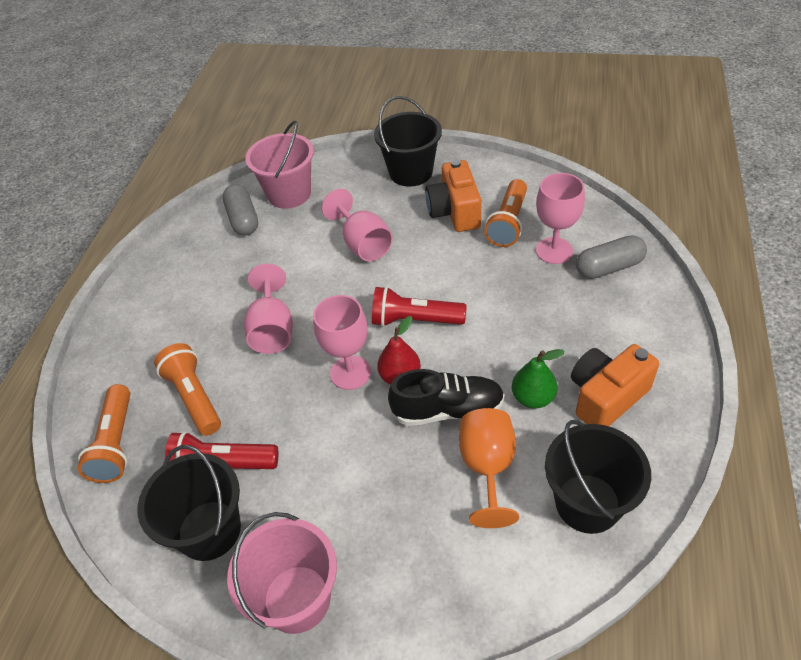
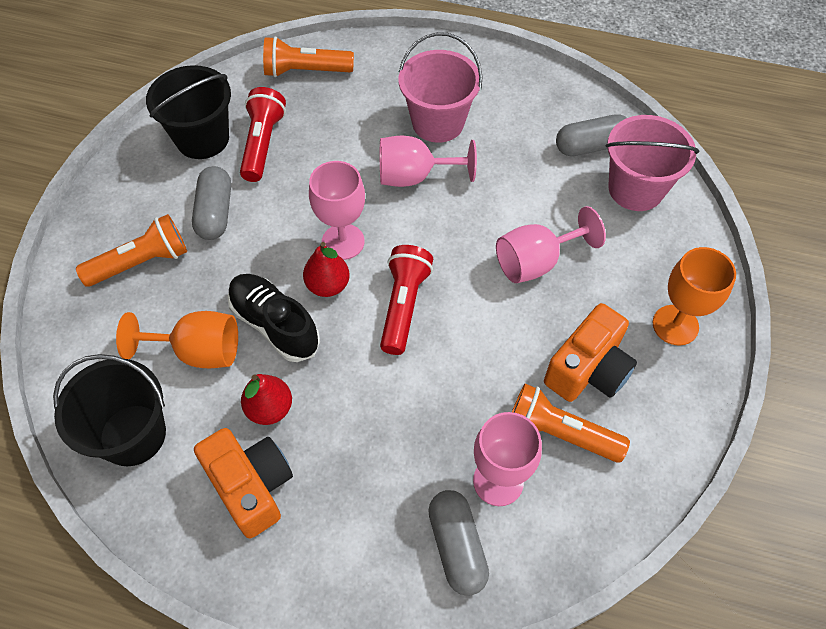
camera: 90 degrees right, 10 degrees up
(194, 397) = (342, 119): orange flashlight -> orange flashlight (142, 262)
(297, 598) = (124, 197): pink bucket -> pink bucket (438, 122)
(318, 491) = (215, 212): none -> grey capsule
(411, 172) = (675, 325): black bucket -> orange goblet
(448, 410) = (275, 324): black shoe -> black shoe turned 135 degrees clockwise
(455, 212) = (588, 369): orange camera -> orange camera turned 135 degrees clockwise
(533, 398) = (269, 409): green pear -> red pear

